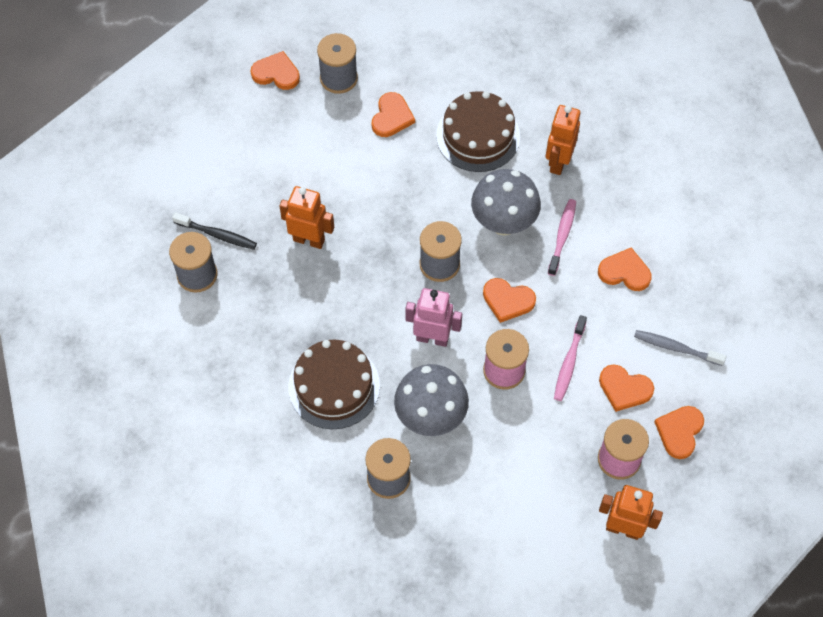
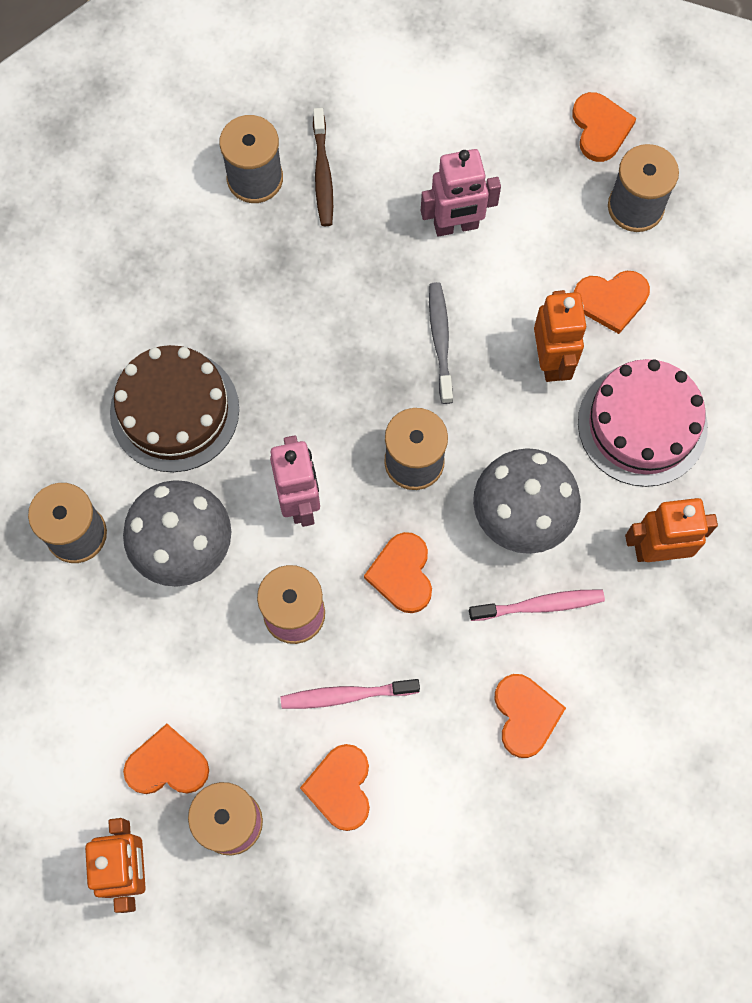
camera: 65 degrees right, 10 degrees up
(217, 235) = (322, 174): black toothbrush -> brown toothbrush
(296, 176) = (456, 226): none -> pink robot
(309, 240) = (369, 284): orange robot -> orange robot (551, 361)
(478, 136) = (642, 424): brown cake -> pink cake
(676, 348) = (438, 835): grey toothbrush -> grey toothbrush (440, 340)
(679, 432) = (309, 891): orange heart -> orange heart (167, 765)

